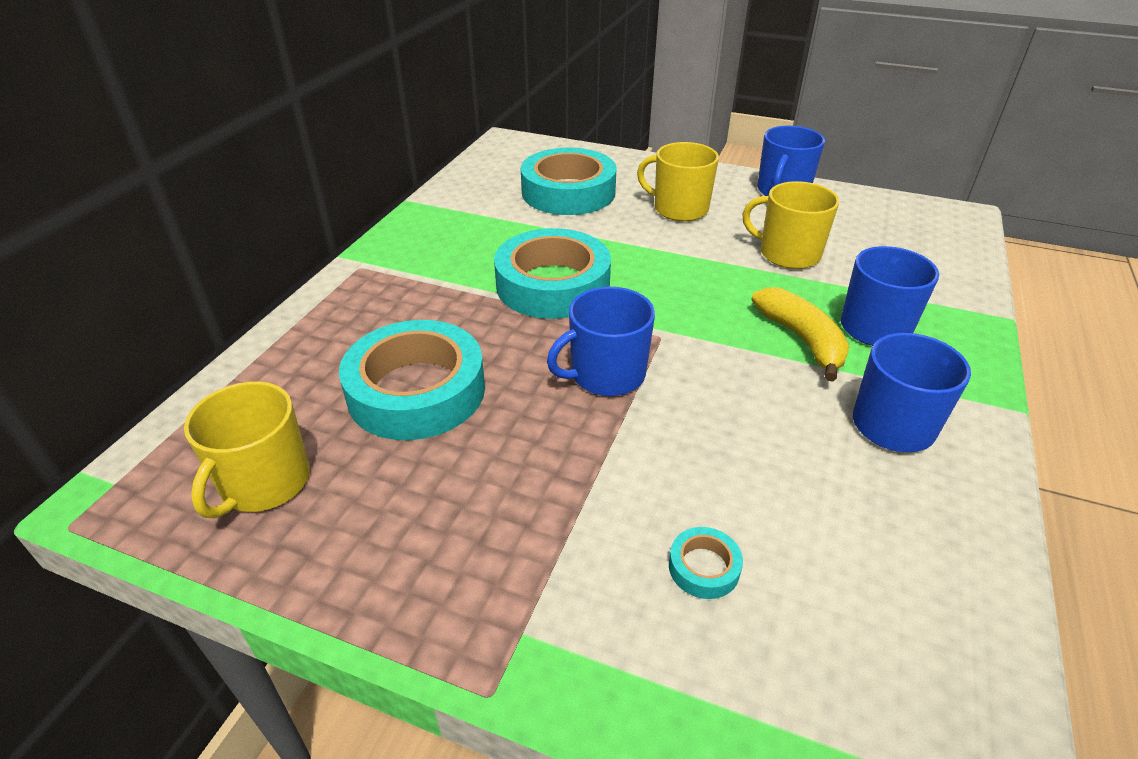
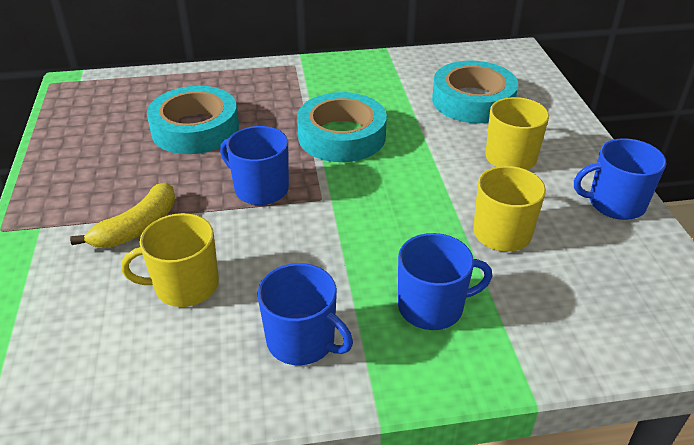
camera: 60 degrees right, 0 degrees up
(264, 483) = (100, 115): yellow mug -> yellow mug (185, 286)
(704, 567) = (110, 278): turquoise tape -> none
(802, 340) = (376, 268): yellow banana -> yellow banana (137, 227)

